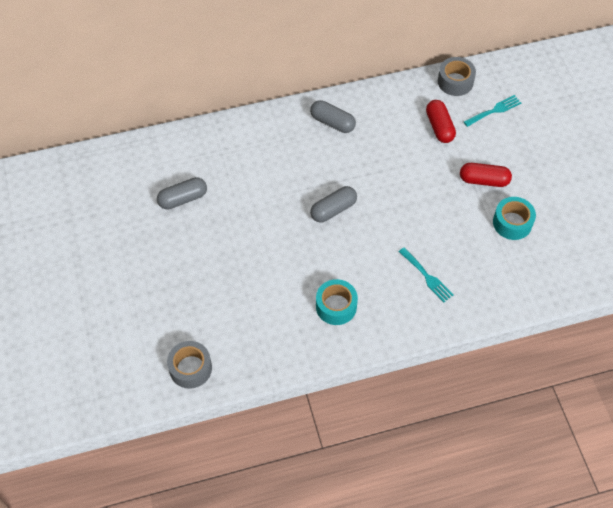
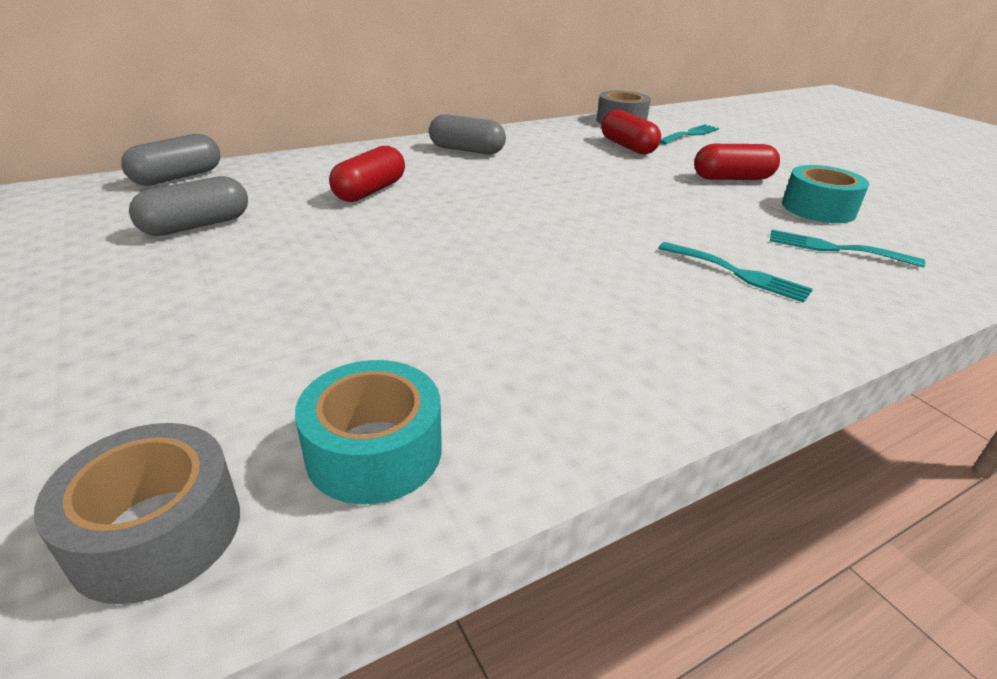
camera: 15 degrees left, 25 degrees down
(267, 172) = (370, 191): none -> red capsule
(333, 210) = (506, 217): grey capsule -> grey capsule (178, 177)
(336, 306) = (578, 333): turquoise tape -> turquoise tape (374, 451)
(491, 263) = (835, 249): none -> turquoise fork

